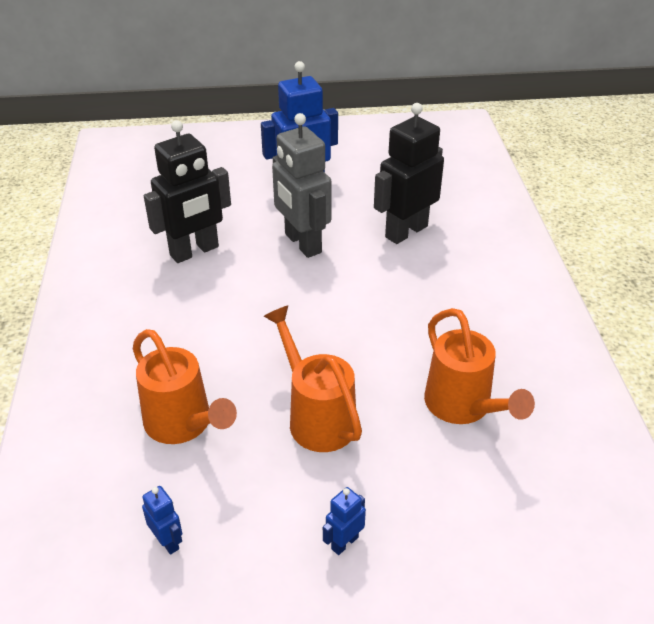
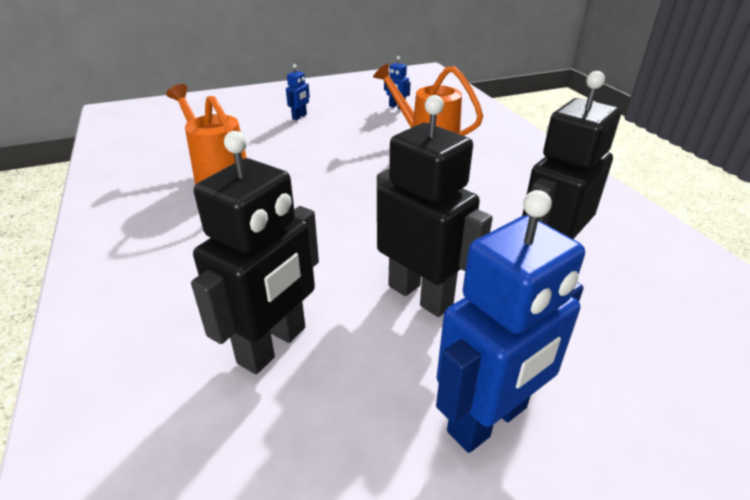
camera: 165 degrees right, 5 degrees down
(302, 243) = (420, 295): grey robot -> black robot
(317, 417) = (334, 156): orange watering can -> none

